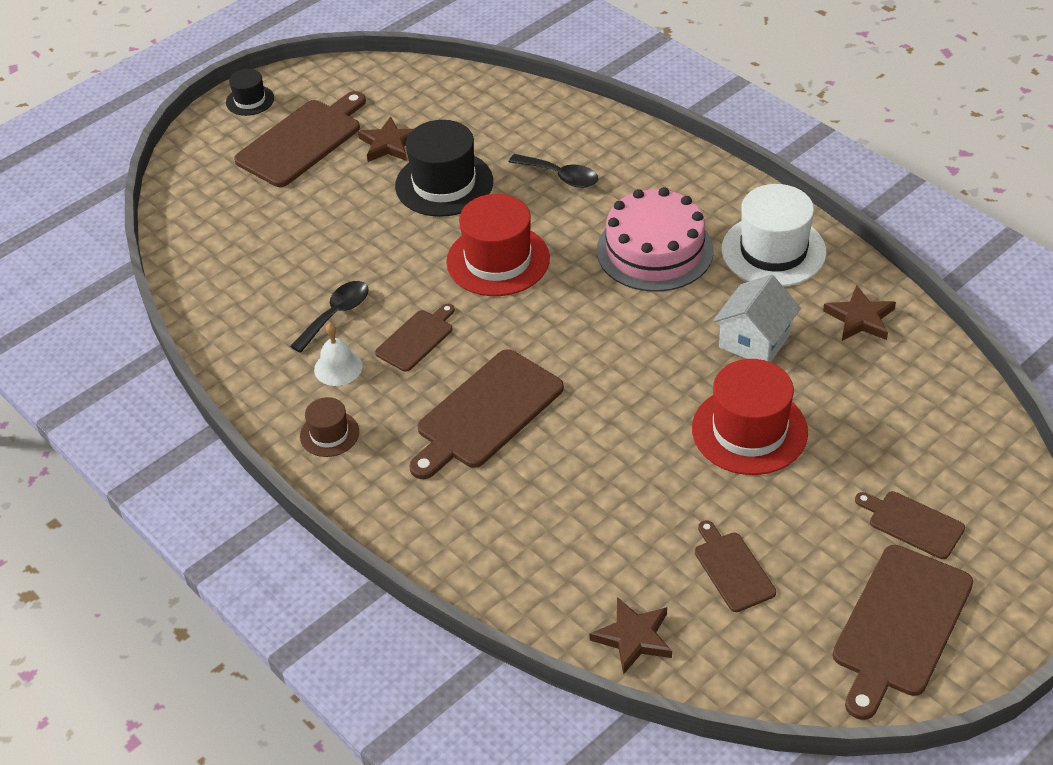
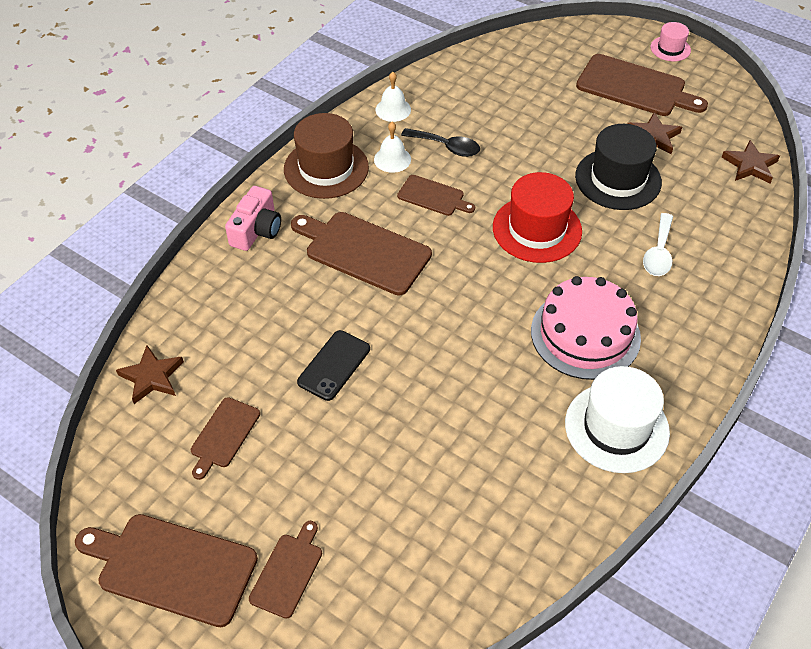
camera: 75 degrees right, 5 degrees up
(246, 355) = (393, 109): none -> white bell
(250, 100) = (670, 48): black hat -> pink hat
(329, 434) = (326, 168): brown hat -> brown hat, size x1.91
(416, 515) = (256, 230): none -> pink camera
(560, 176) = (658, 253): black spoon -> white spoon
(652, 458) = (334, 365): none -> black phone
(732, 569) = (223, 435): brown cutting board -> brown cutting board turned 150 degrees clockwise
(749, 430) = (378, 431): red hat -> none
(754, 341) = (490, 424): white house -> none
(860, 318) = (544, 510): brown star -> brown star (750, 165)

